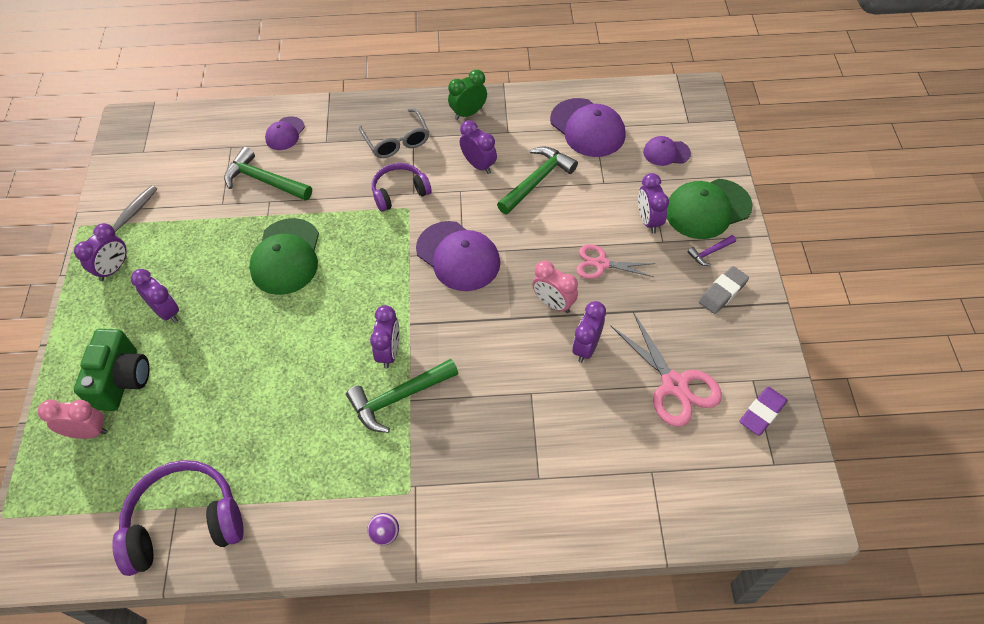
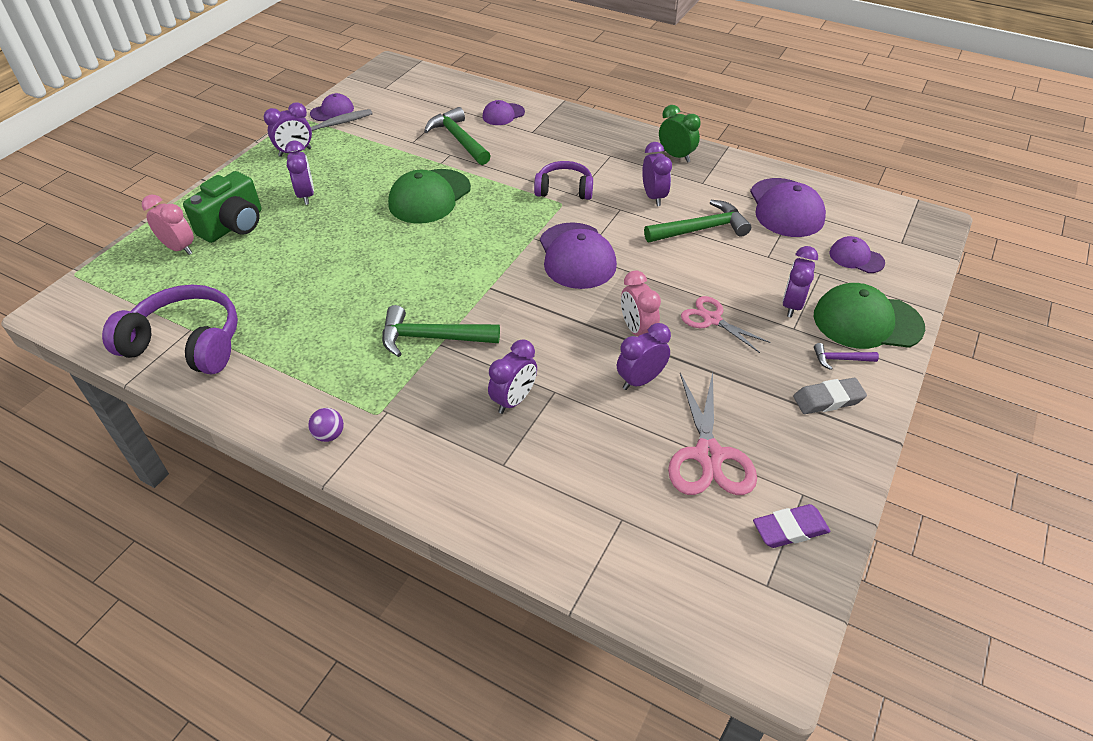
camera: 30 degrees right, 10 degrees down
(112, 203) = (332, 111): none -> purple cap
(389, 352) = (454, 300): purple clock -> purple clock (514, 400)
(396, 141) = (593, 153): grey glasses -> none
(468, 113) = (676, 156): green clock -> green clock turned 45 degrees clockwise

